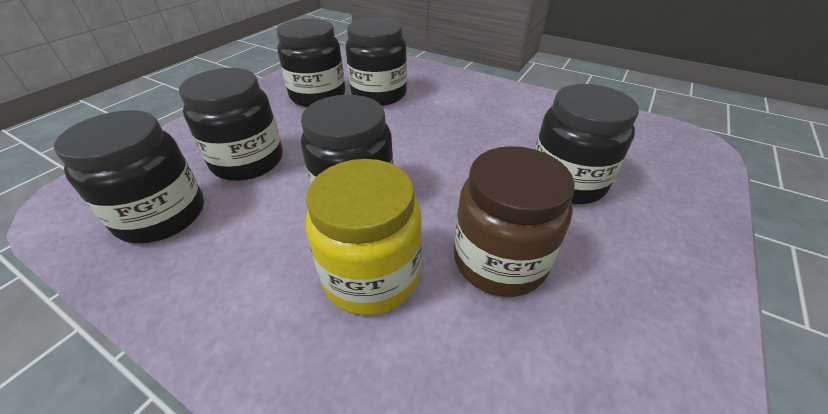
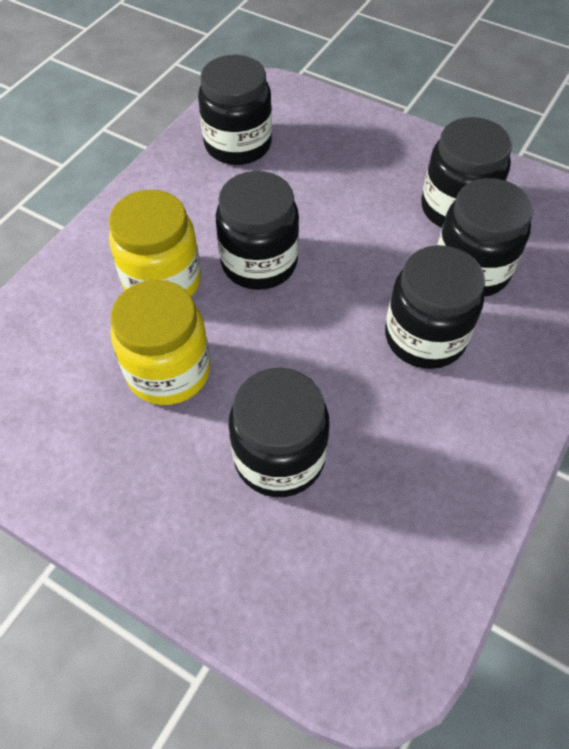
camera: 90 degrees right, 15 degrees up
(248, 161) = (312, 177): black jar -> black jar (425, 337)
(499, 260) = (168, 371): brown jar -> yellow jar

